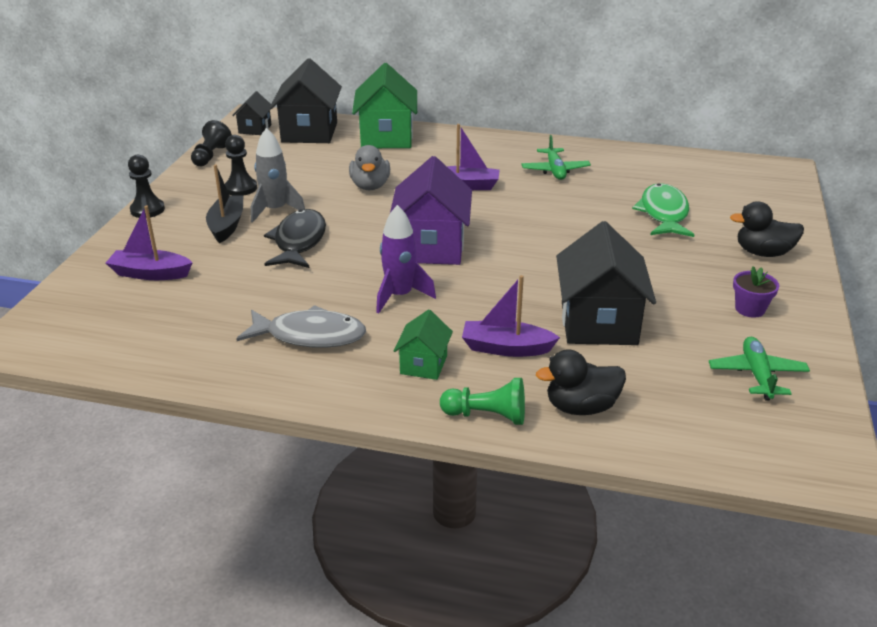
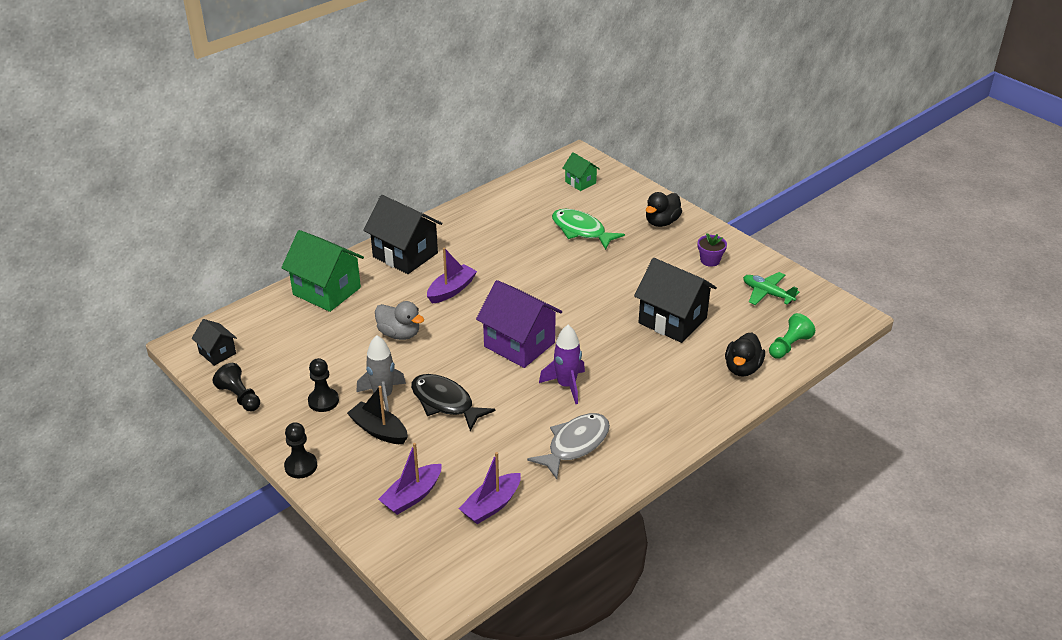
camera: 55 degrees left, 5 degrees up
(309, 132) = (264, 326): black house -> black house (405, 255)
(423, 365) = (651, 409): green house -> green house (580, 182)
(487, 415) = (721, 406): green pawn -> green pawn (789, 346)
(506, 348) = (664, 368): purple boat -> purple boat (491, 505)
(555, 170) = (476, 241): green plane -> none

